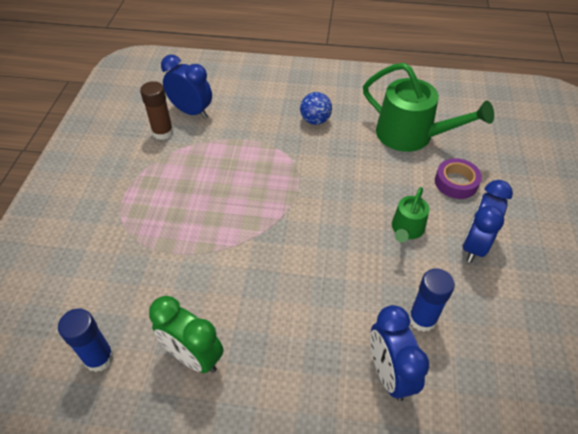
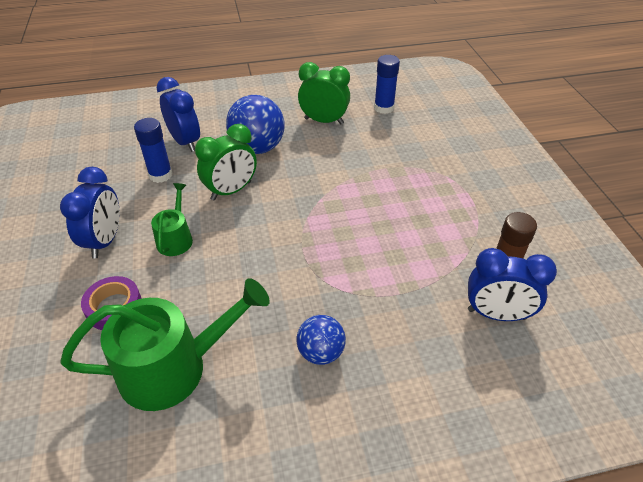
camera: 160 degrees right, 5 degrees down
(298, 330) = (258, 148): none -> blue ball
(345, 270) = (231, 191): none -> green clock
(411, 135) = (173, 368): green watering can -> green watering can turned 150 degrees clockwise

